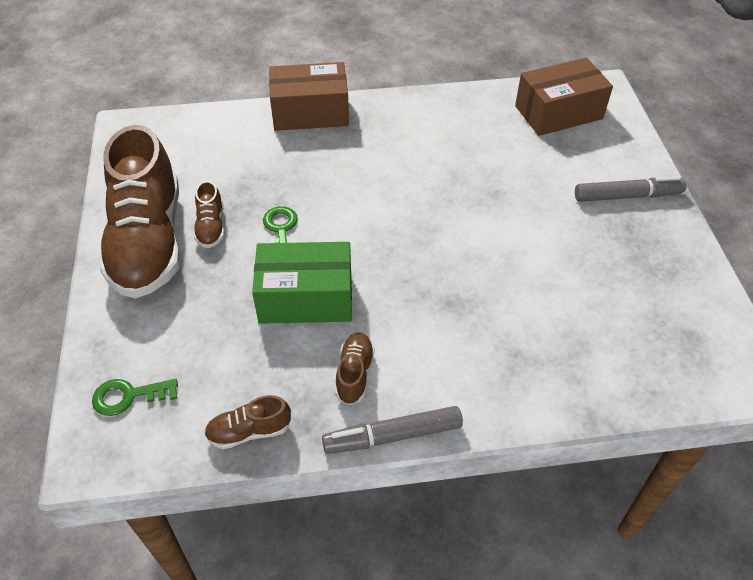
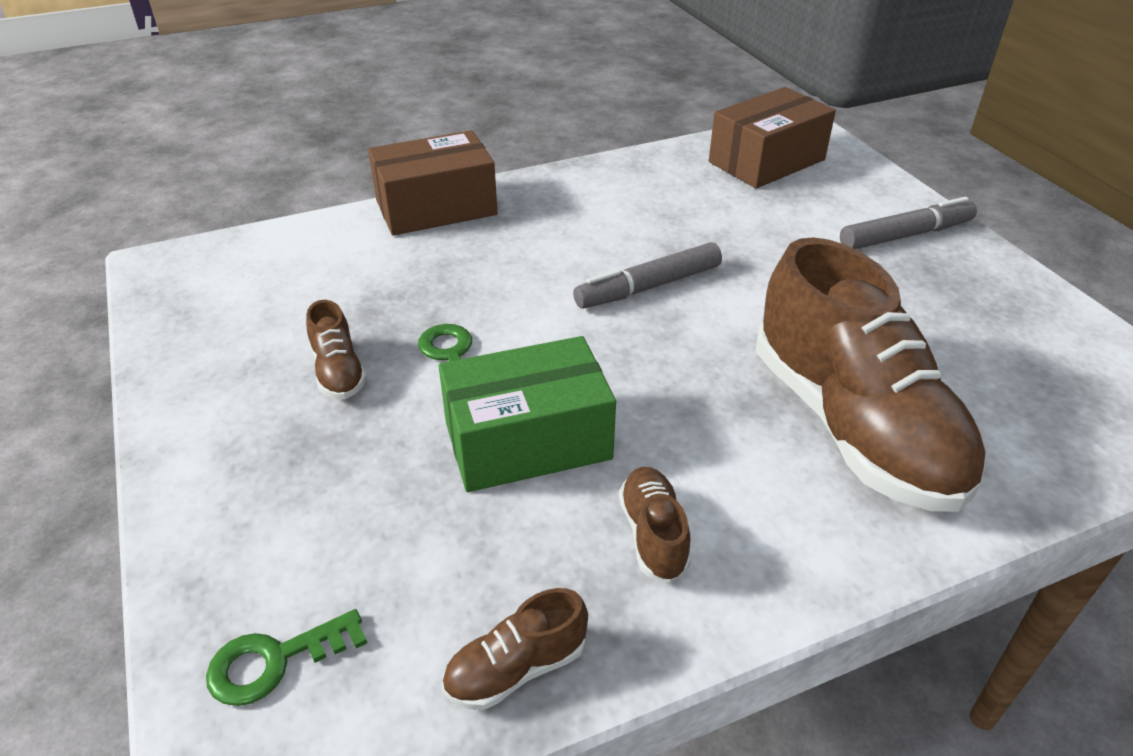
camera: 15 degrees left, 10 degrees down
(148, 242) = (240, 410): brown shoe -> brown shoe (852, 426)
(392, 436) = (758, 616): grey marker -> grey marker (648, 287)

